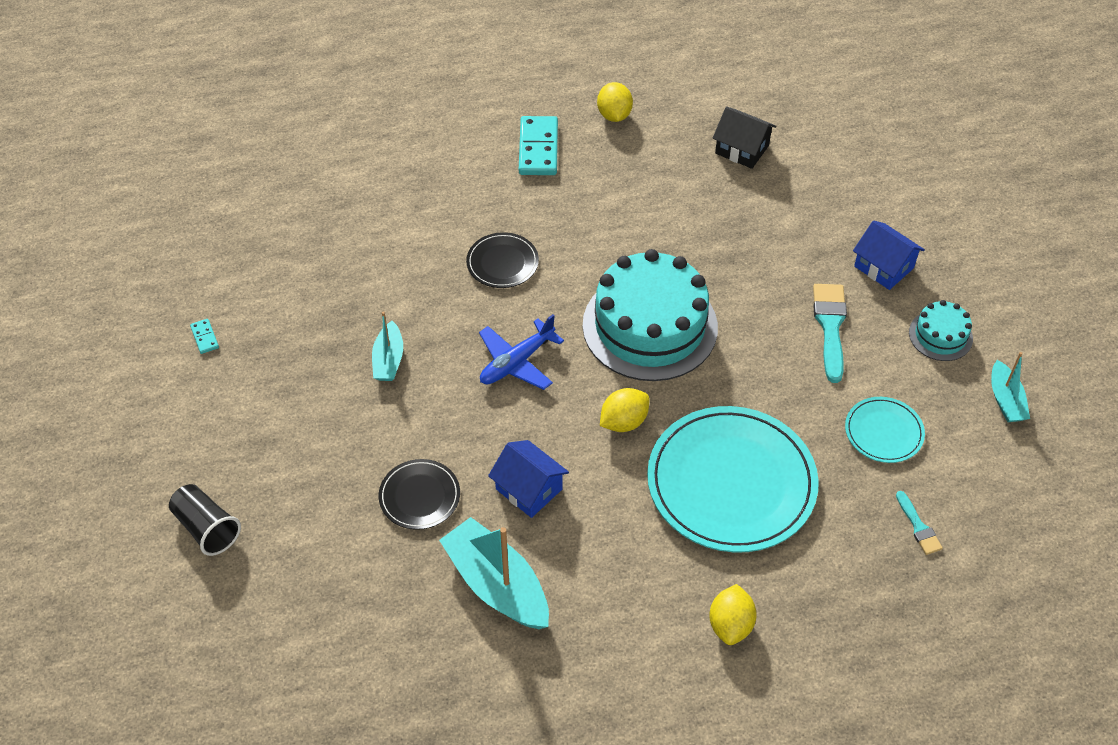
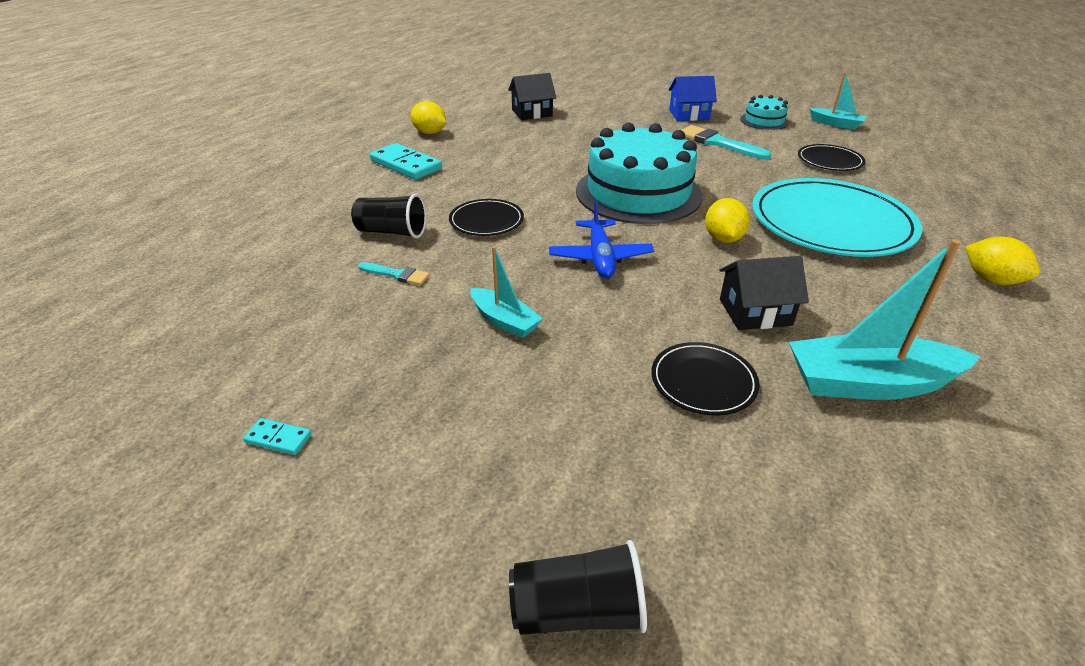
camera: 50 degrees left, 15 degrees down
(432, 223) = (392, 232): none -> black cup
(529, 489) = (755, 312): blue house -> black house
(883, 432) = (829, 160): turquoise plate -> black plate
(918, 527) = (927, 180): turquoise brush -> turquoise brush (397, 275)

